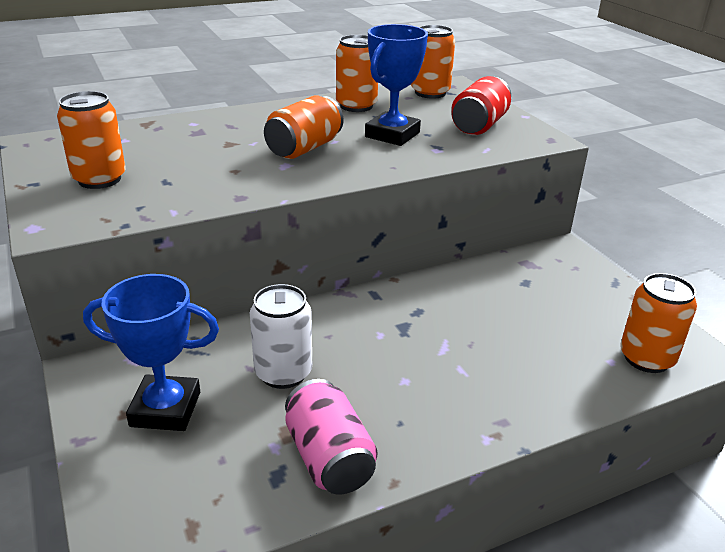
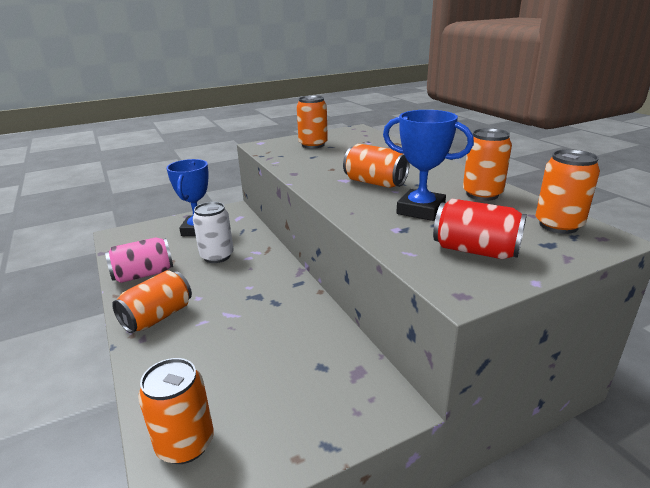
camera: 90 degrees right, 5 degrees down
(454, 415) = (158, 317): none -> orange can

